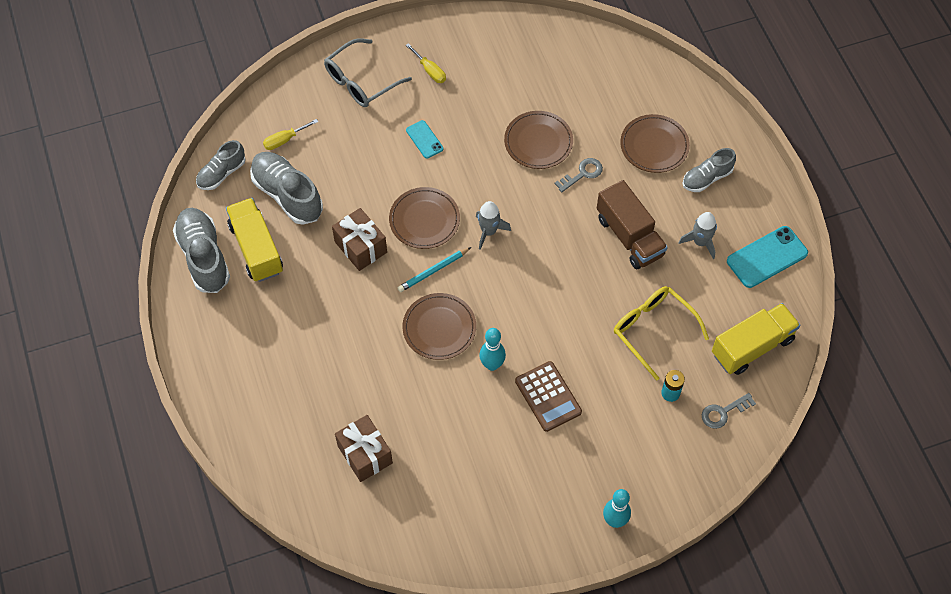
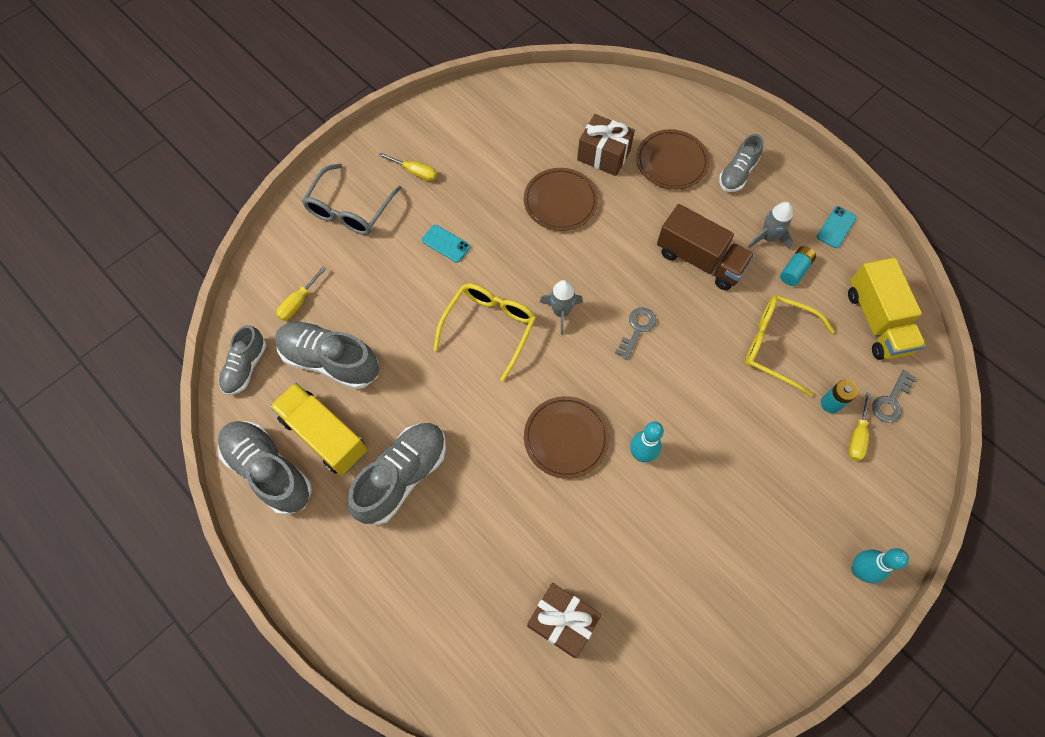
camera: 25 degrees left, 5 degrees up
(300, 303) = (402, 476): none -> grey shoe
(360, 247) = (437, 385): brown gift -> brown gift (603, 155)
(424, 220) = (489, 327): brown plate -> yellow glasses
(433, 271) = (526, 378): turquoise pencil -> none
(548, 396) = (716, 463): brown calculator -> none
(582, 174) = (620, 216): grey key -> grey key (637, 329)
(676, 426) = (857, 436): none -> yellow screwdriver
(707, 278) = (795, 270): none -> turquoise battery
(752, 347) = (876, 321): yellow truck -> yellow truck turned 135 degrees clockwise
(767, 257) = (836, 227): turquoise phone -> turquoise phone, size x0.57

